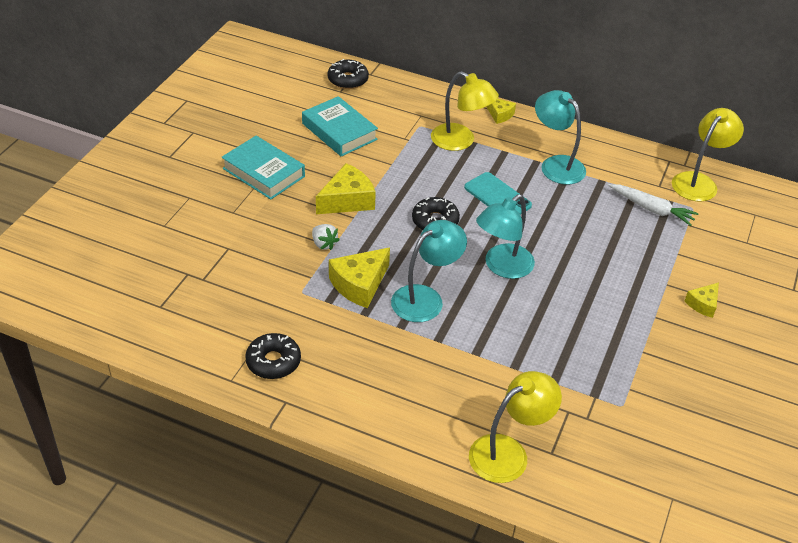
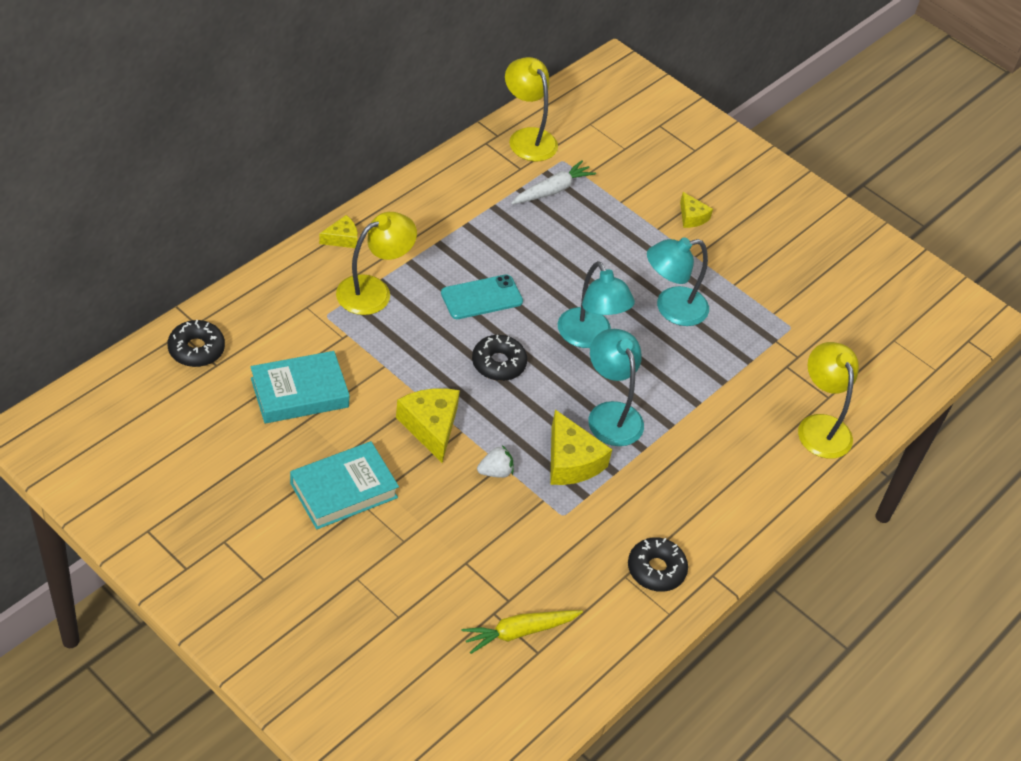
camera: 75 degrees left, 5 degrees up
(175, 291) = (519, 632): none -> yellow carrot
(556, 165) = (452, 230): turquoise lamp -> turquoise lamp (671, 308)

